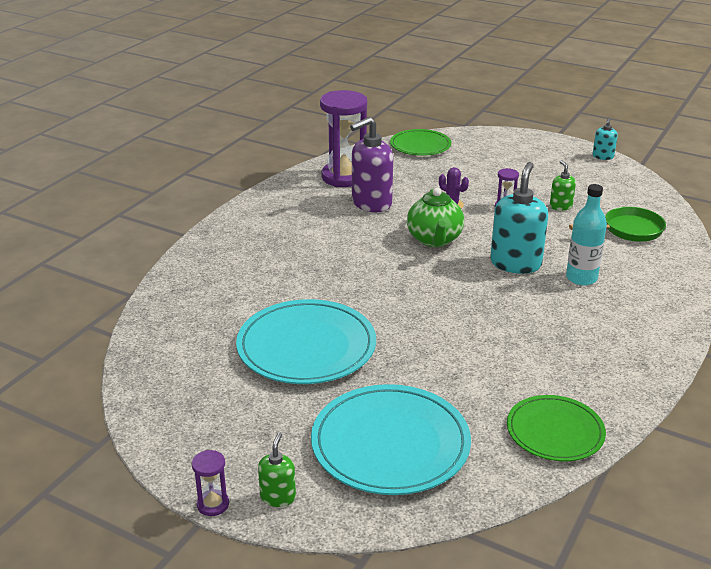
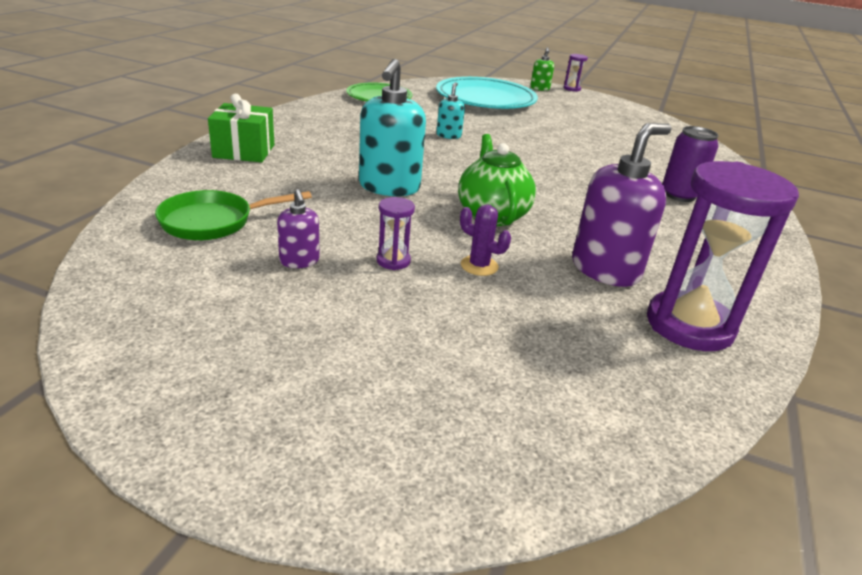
camera: 170 degrees right, 0 degrees up
(257, 264) = (679, 195): none -> purple can
(306, 347) = (572, 137): turquoise plate -> none
(420, 145) = (590, 435): green plate -> none
(560, 206) = (299, 261): green soap dispenser -> purple soap dispenser
(581, 278) = (316, 172): turquoise bottle -> none
(603, 156) = (124, 398): turquoise soap dispenser -> turquoise soap dispenser (448, 135)
(658, 301) = (244, 151): none -> green gift

